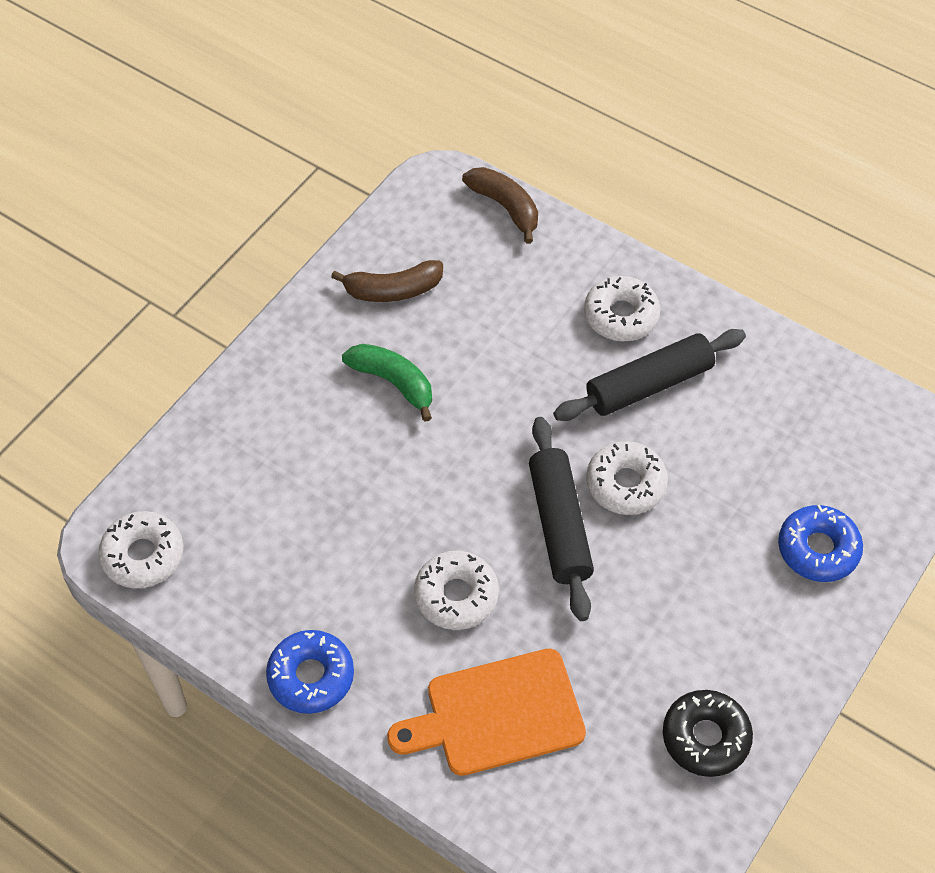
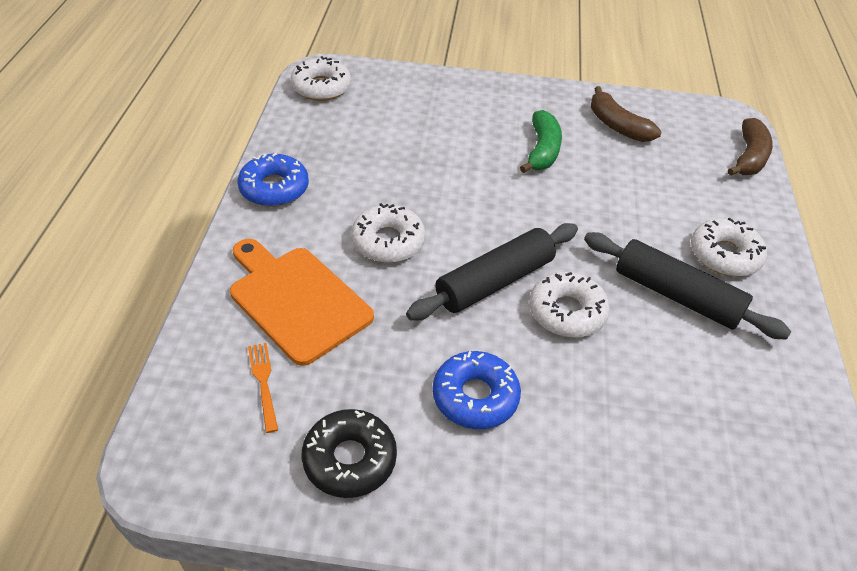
camera: 60 degrees right, 10 degrees down
(589, 780) = (263, 383): none -> orange fork
(818, 549) = (616, 490): blue donut -> blue donut (475, 397)

